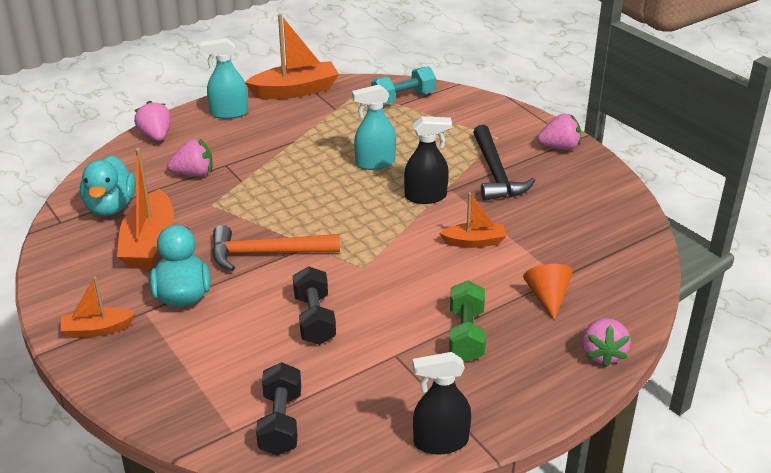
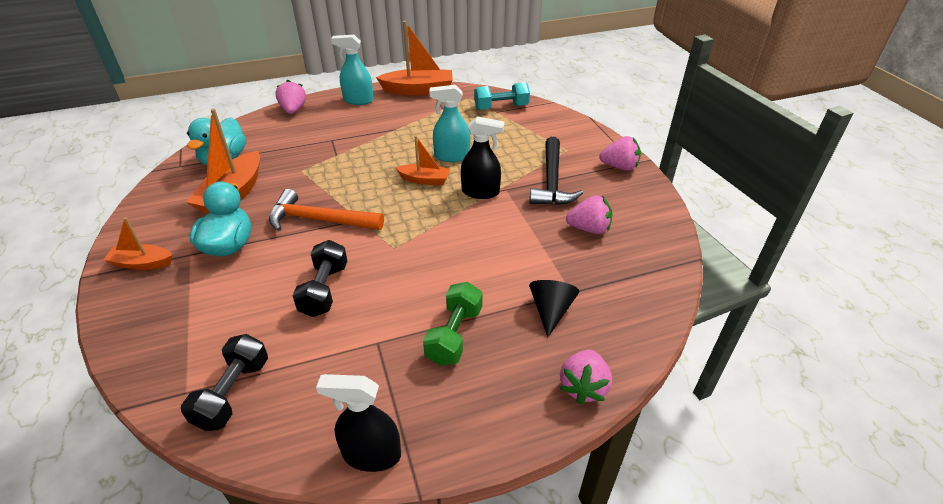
camera: 15 degrees right, 5 degrees up
(194, 174) = (303, 143): pink strawberry -> pink strawberry (589, 229)
(474, 242) = (504, 241): orange boat -> orange boat (425, 180)
(547, 297) = (551, 310): orange cone -> black cone

